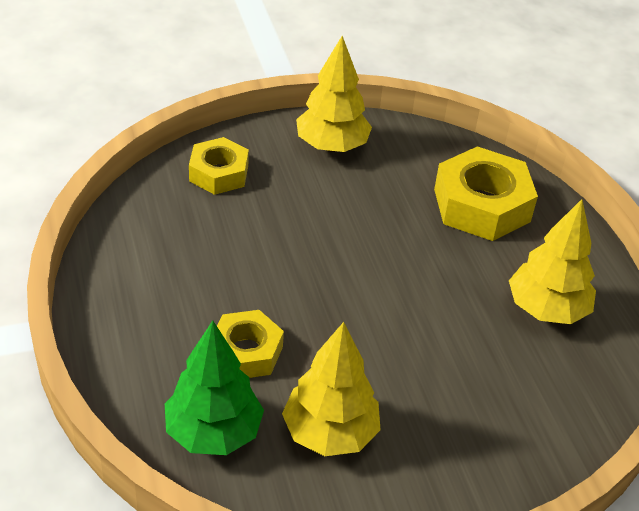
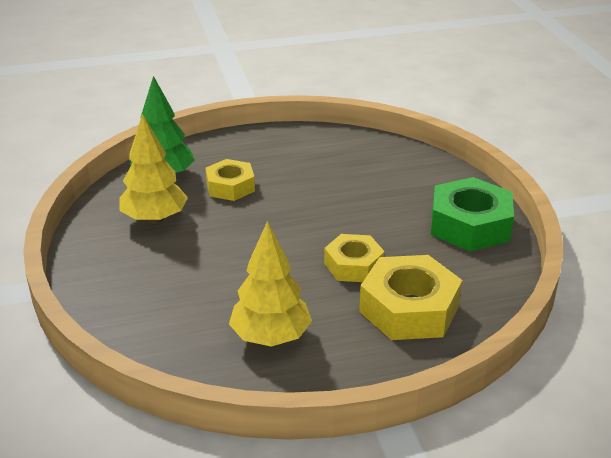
camera: 95 degrees right, 10 degrees down
(219, 173) = (416, 172): yellow nut -> yellow nut (353, 265)
(332, 146) = (469, 225): yellow tree -> green nut

